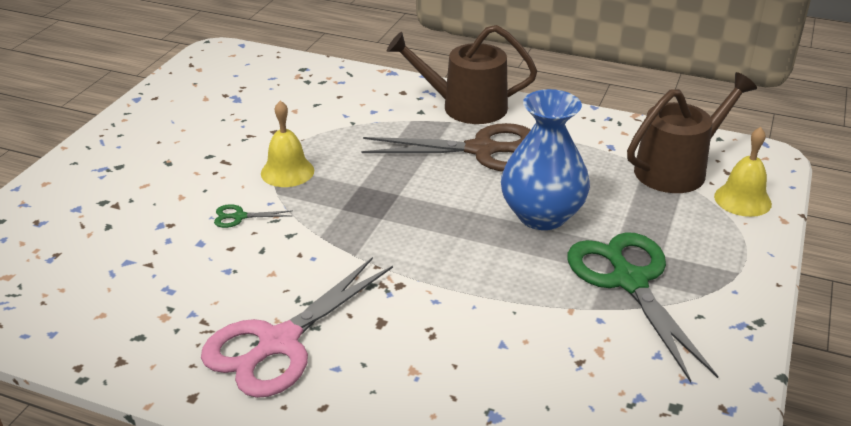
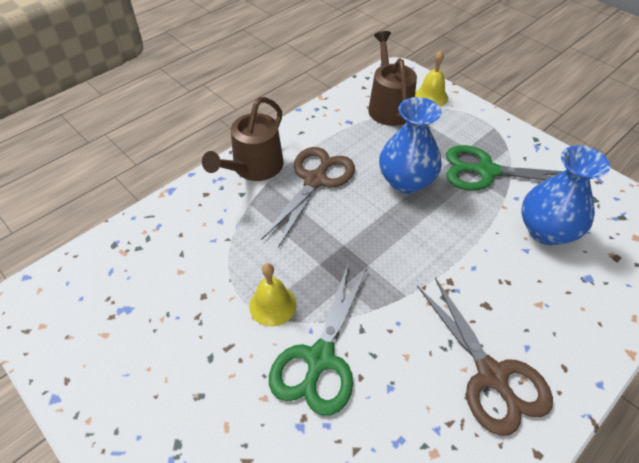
camera: 65 degrees left, 15 degrees up
(239, 217) = (319, 359): green scissors -> green scissors, size x2.49
(278, 343) = (491, 376): pink scissors -> brown scissors
(556, 359) = (546, 231): none -> blue vase

